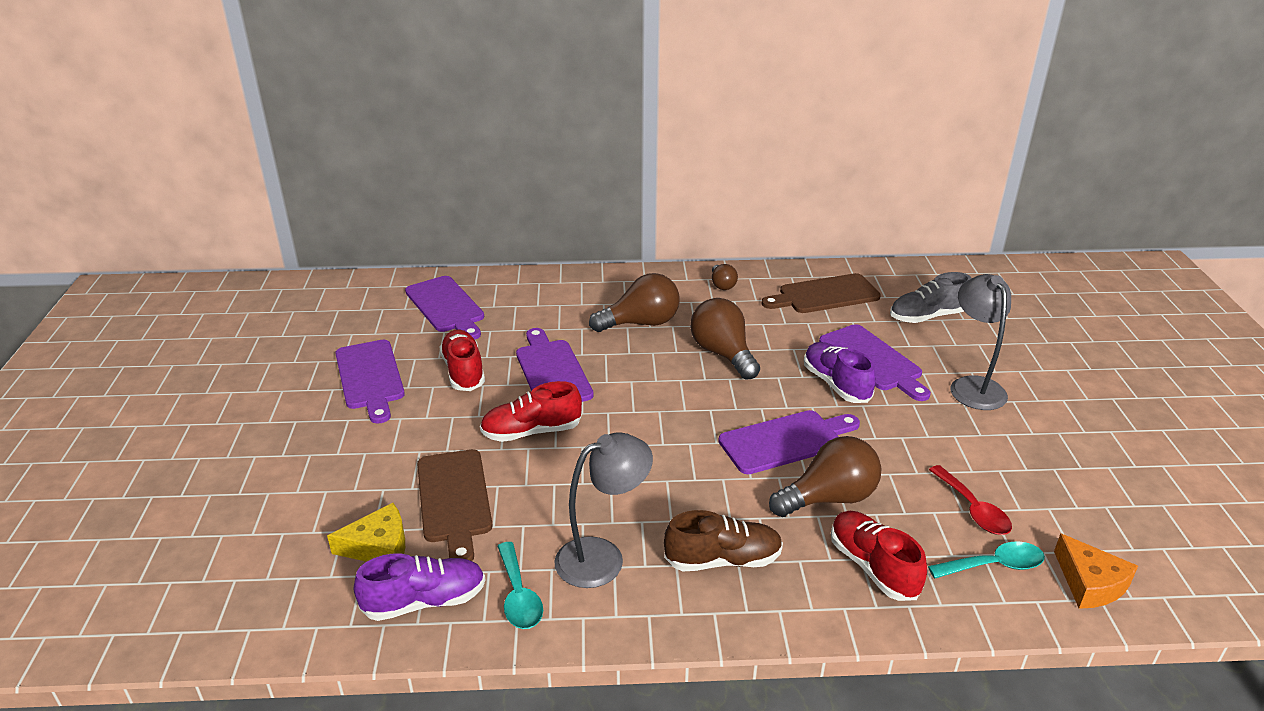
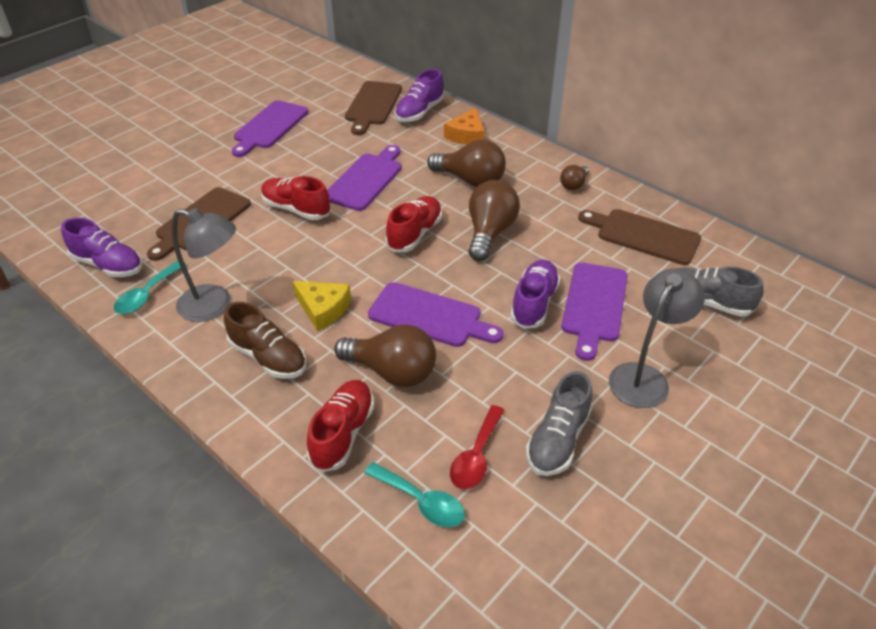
camera: 45 degrees right, 10 degrees up
(378, 546) = (134, 222): yellow cheese -> yellow cheese (323, 309)
(446, 307) = (372, 105): purple cutting board -> brown cutting board
(463, 371) = (319, 151): red shoe -> red shoe (415, 234)
(502, 291) = (419, 112): none -> purple shoe
(996, 461) = (557, 440): none -> grey shoe
(1090, 583) = (468, 574): orange cheese -> orange cheese (467, 135)

